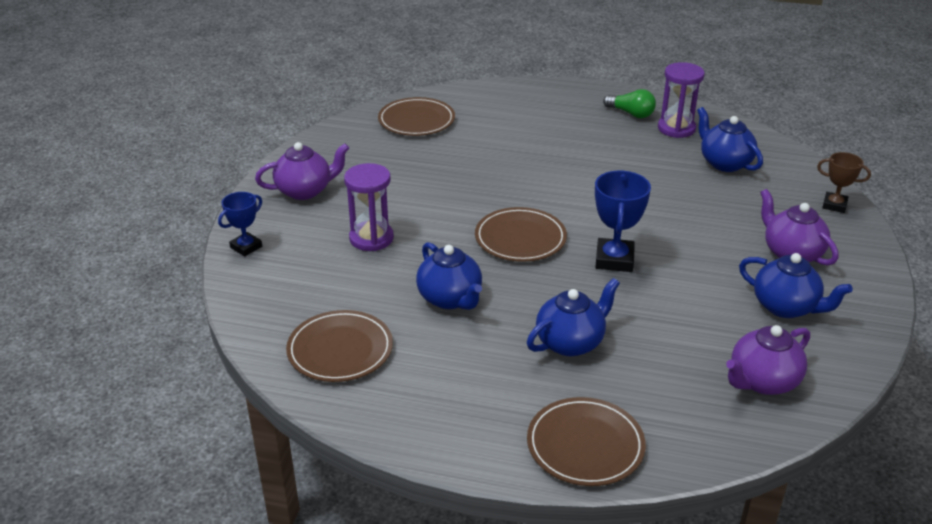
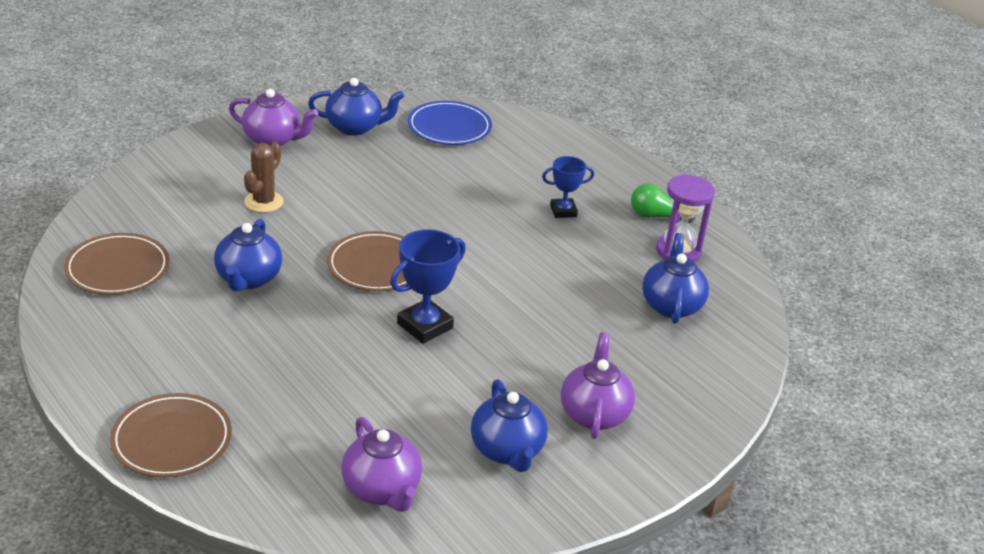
camera: 35 degrees right, 0 degrees up
(246, 247) = (168, 159): blue trophy -> blue trophy (563, 211)
(371, 238) = (264, 202): purple hourglass -> brown cactus
(416, 120) = (449, 127): brown plate -> blue plate
(570, 342) = (283, 364): blue teapot -> blue teapot (355, 127)
(631, 113) = (656, 216): green light bulb -> green light bulb turned 120 degrees clockwise
(762, 381) = (382, 490): purple teapot -> purple teapot turned 120 degrees counterclockwise
(834, 205) = (716, 401): brown trophy -> none

